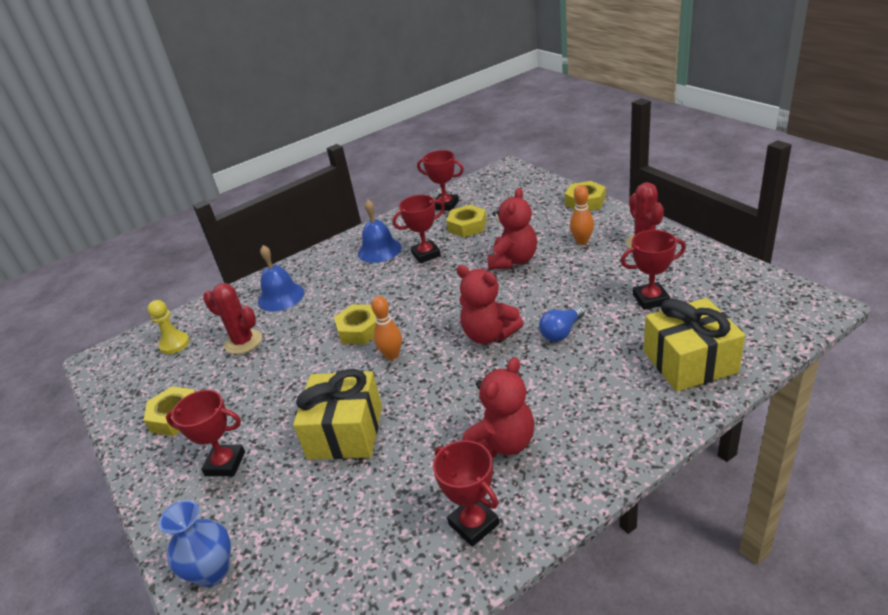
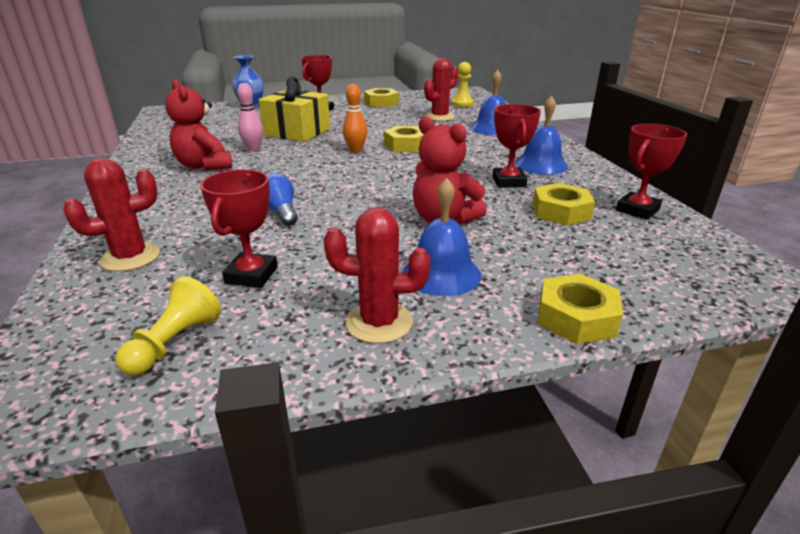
camera: 105 degrees right, 5 degrees down
(426, 436) = (253, 149): none -> pink bowling pin
(474, 524) = (165, 149): red trophy -> none
(489, 335) = (327, 183): red teddy bear -> none
(582, 241) = (441, 273): orange bowling pin -> blue bell
(690, 362) = (130, 257): yellow gift -> red cactus
(728, 290) = (174, 343): none -> yellow pawn

